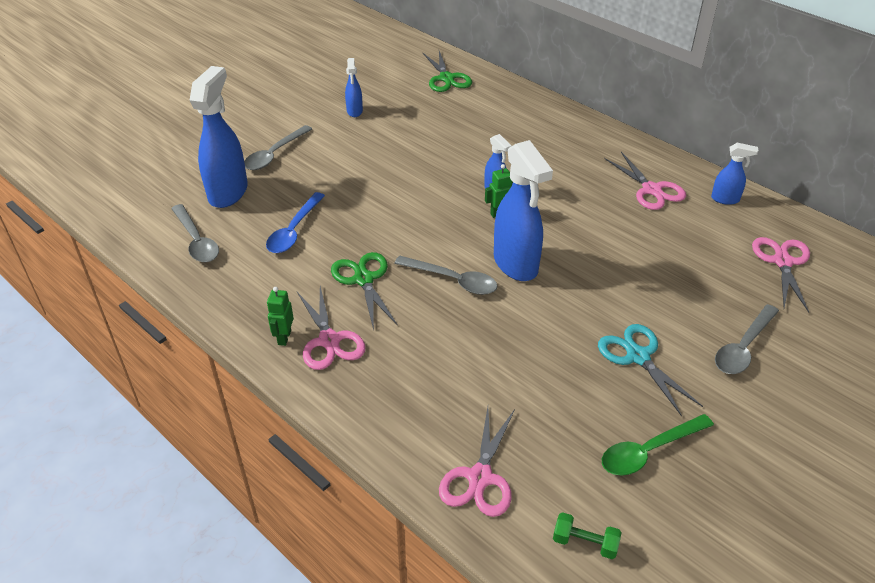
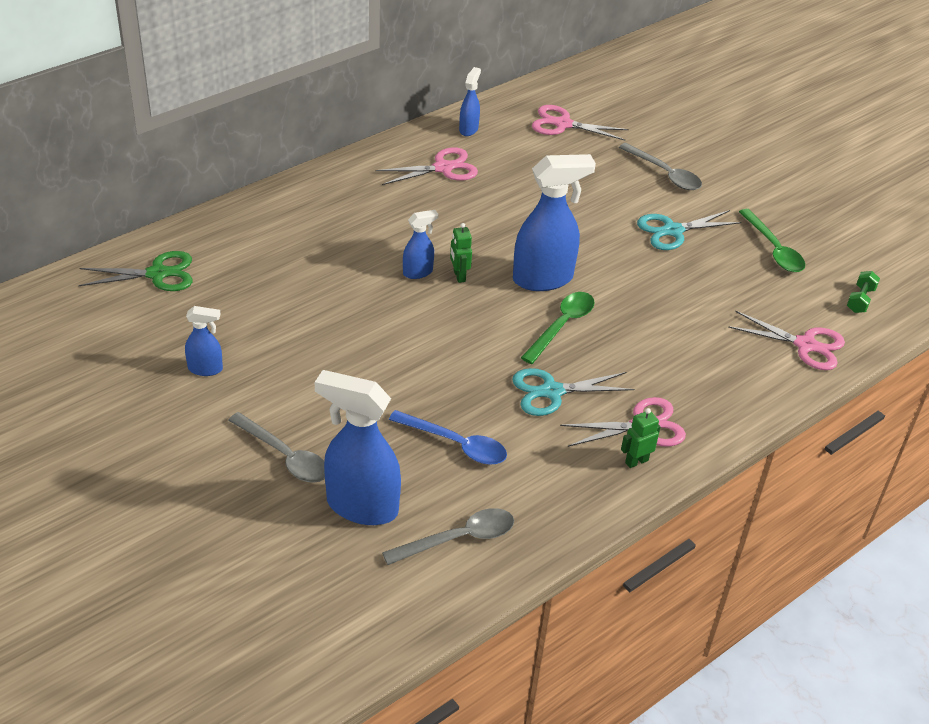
camera: 85 degrees left, 0 degrees up
(284, 337) = (636, 461): green robot -> green robot turned 135 degrees clockwise
(363, 279) = (552, 392): green scissors -> turquoise scissors
(453, 280) = (562, 326): grey spoon -> green spoon

